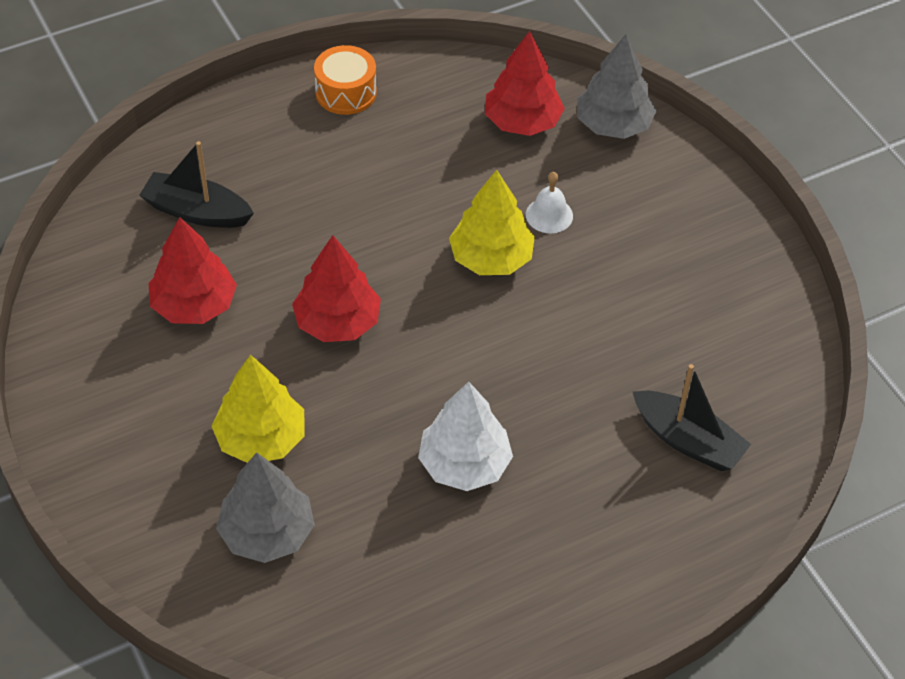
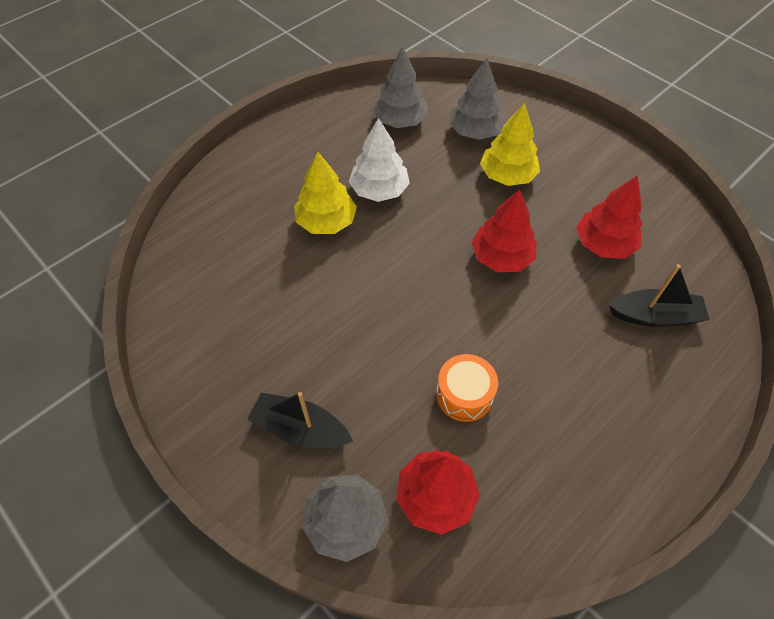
camera: 165 degrees right, 5 degrees up
(346, 92) = (616, 482): orange drum -> orange drum (464, 394)
(382, 590) = (400, 121): none -> grey tree
(491, 258) = (413, 337): yellow tree -> yellow tree (326, 221)
(549, 215) = (379, 392): white bell -> none
(688, 440) = (239, 237): black boat -> black boat (300, 429)

